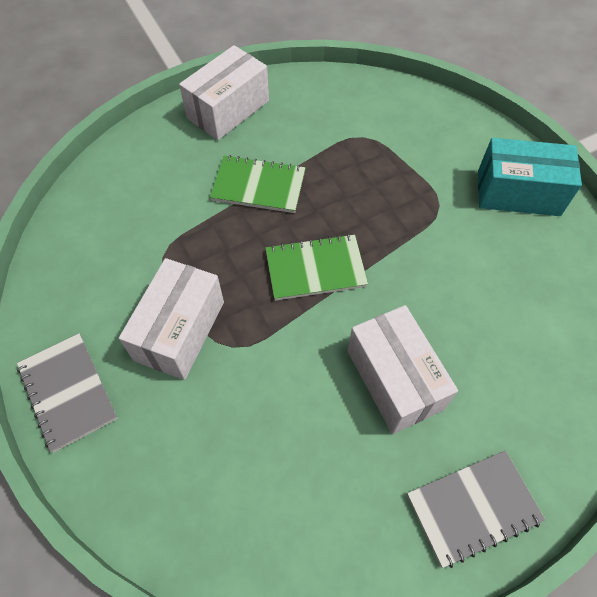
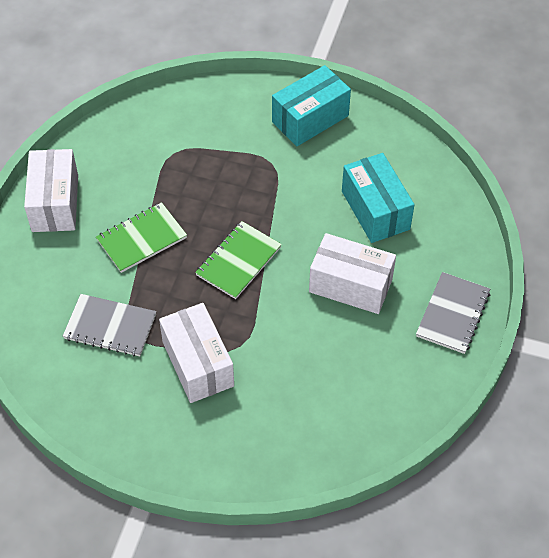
camera: 45 degrees left, 5 degrees down
(68, 392) = (171, 452): grey notebook -> grey notebook (110, 326)
(497, 325) = (375, 210): none -> turquoise box

